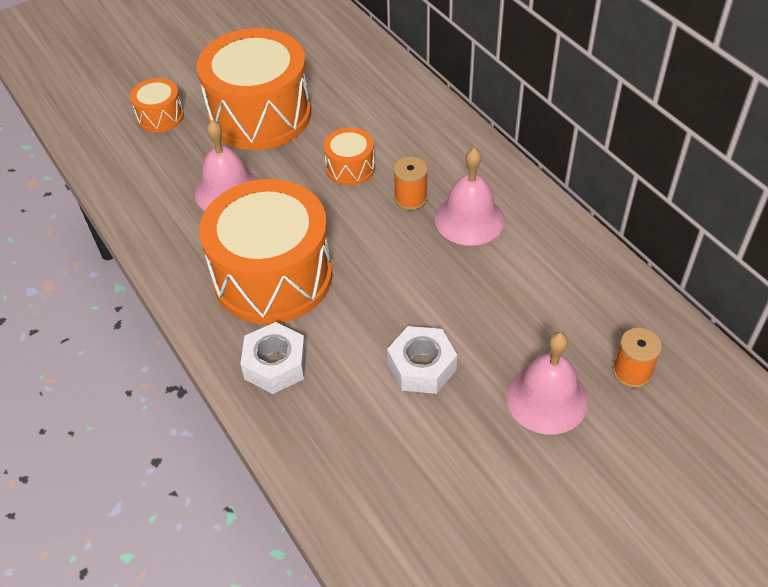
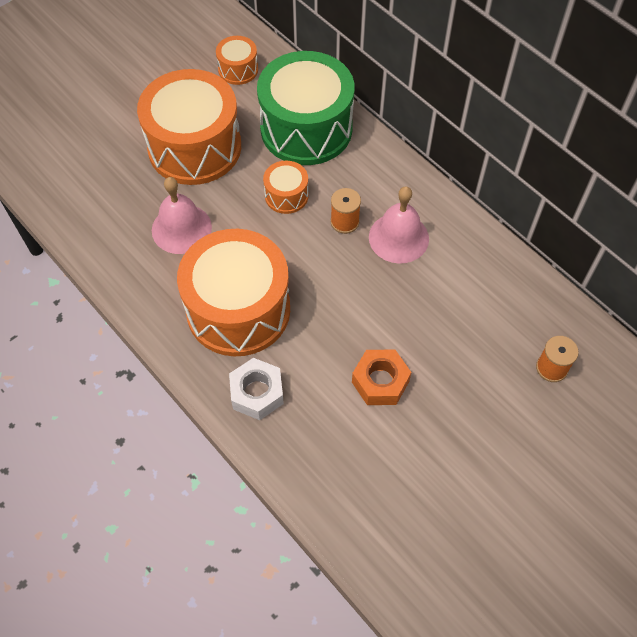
camera: 10 degrees left, 10 degrees up
(160, 116) = (102, 156): orange drum -> orange drum (238, 69)
(385, 106) = (306, 128): none -> green drum
(422, 367) = (380, 382): white nut -> orange nut
(546, 398) = (486, 399): pink bell -> none

